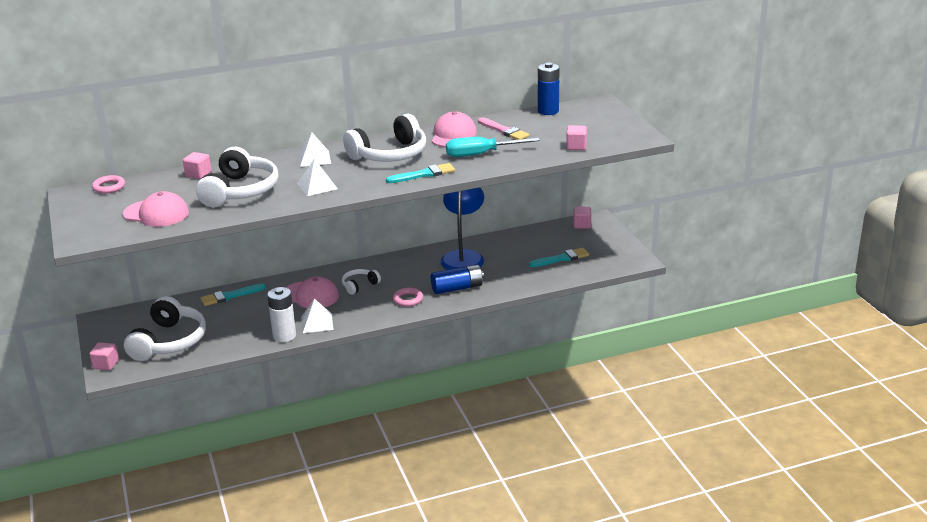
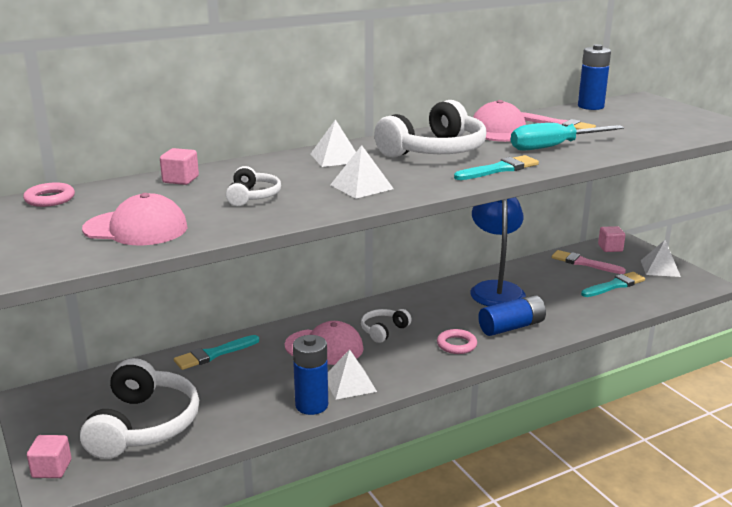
camera: 10 degrees left, 5 degrees down
(240, 191) = (252, 196): white headphones -> white headphones, size x0.50
(284, 336) = (311, 405): white battery -> blue battery
(550, 237) = (584, 263): none -> pink brush
(576, 146) = (664, 136): pink cube -> none
(610, 245) = (660, 268): none -> white pyramid

